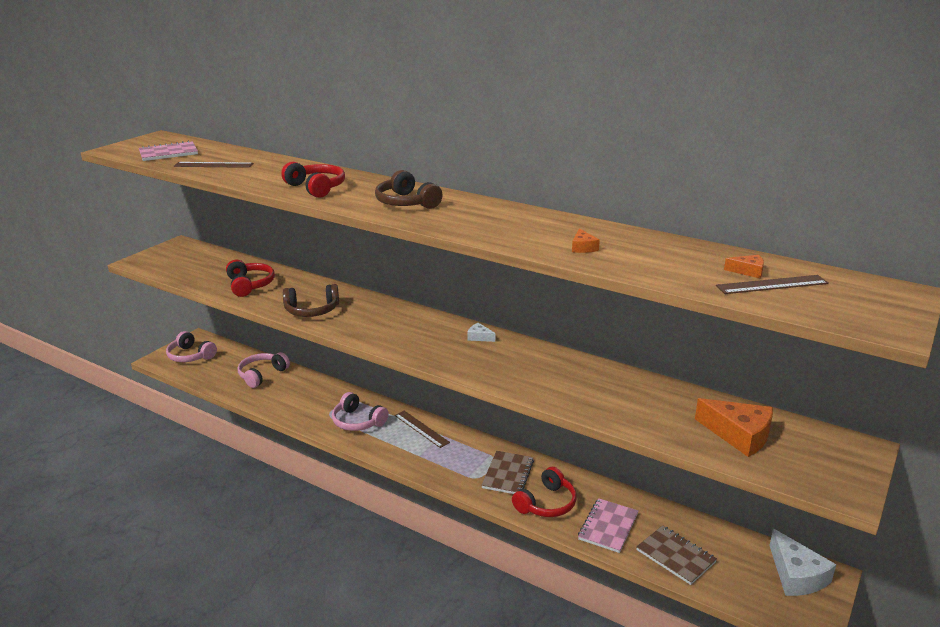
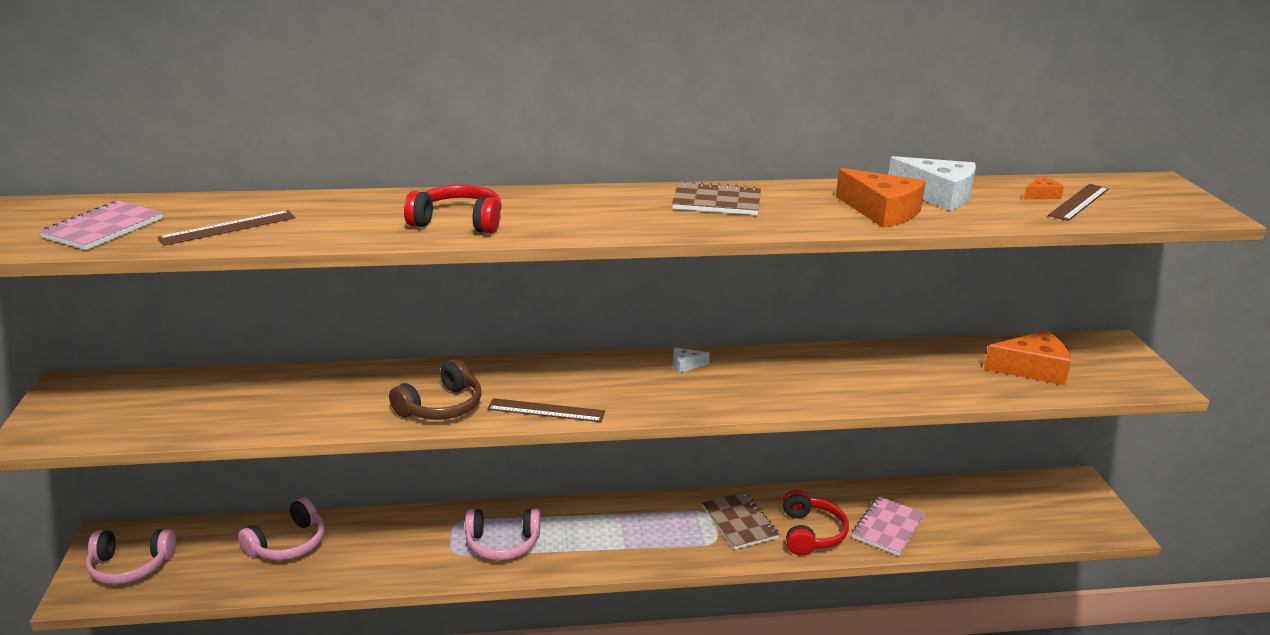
camera: 40 degrees left, 0 degrees up
(250, 285) = (294, 405): red headphones -> none
(262, 375) = (288, 544): pink headphones -> pink headphones turned 135 degrees counterclockwise
(406, 203) = (610, 212): brown headphones -> none
(421, 429) = (588, 517): brown ruler -> brown ruler (546, 410)
(583, 247) = (881, 211): orange cheese -> orange cheese, size x2.15
(608, 527) = (887, 527): pink notebook -> pink notebook turned 45 degrees clockwise
(675, 556) = (968, 525): brown notebook -> brown notebook (716, 202)
(796, 575) = (1061, 493): white cheese -> white cheese (937, 195)

